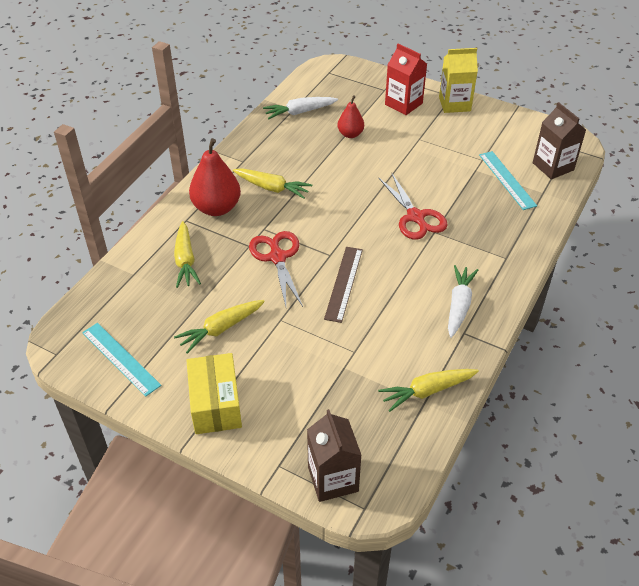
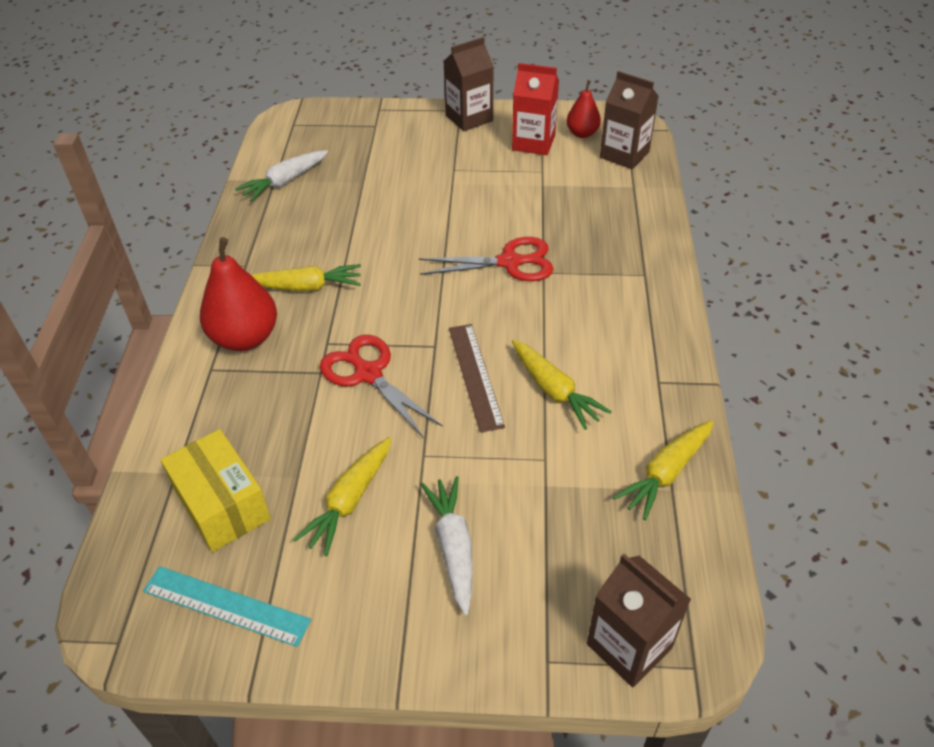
camera: 25 degrees left, 0 degrees up
(185, 260) = (242, 425): yellow carrot -> yellow carrot (554, 390)
(215, 404) = (407, 612): yellow box -> yellow box (222, 504)
(350, 134) = (366, 189): red pear -> red pear (582, 133)
(403, 104) = (409, 135): red carton -> red carton (533, 143)
(415, 217) = (509, 262): red scissors -> red scissors turned 45 degrees counterclockwise
(454, 104) = (469, 118): yellow carton -> brown carton
(459, 305) = (630, 350): white carrot -> white carrot (453, 547)
(506, 180) = (584, 185): turquoise ruler -> none

